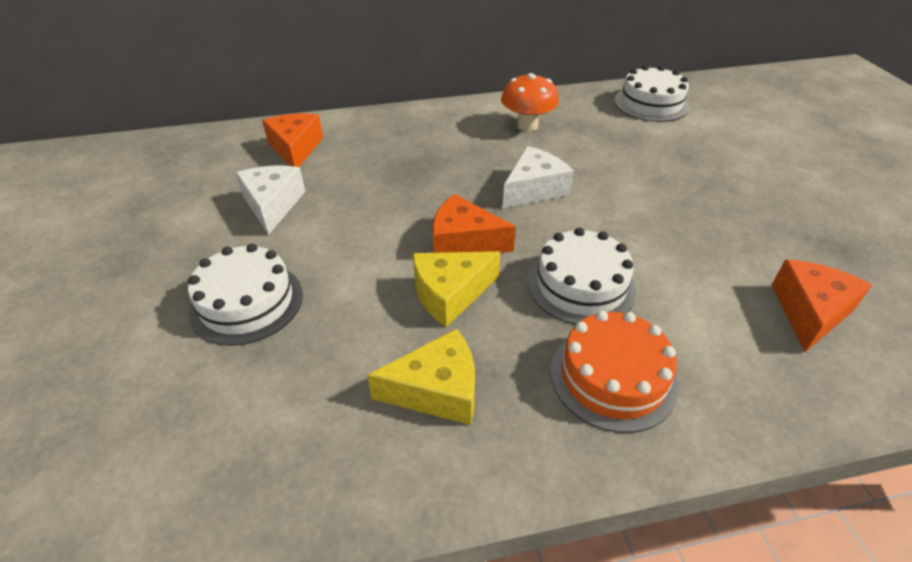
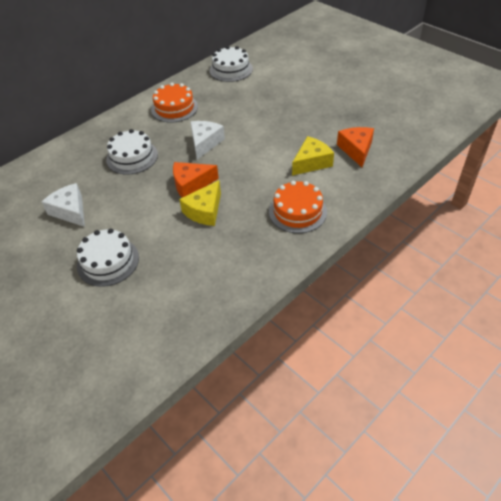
camera: 30 degrees left, 5 degrees up
(295, 149) = (50, 175): orange cheese -> none
(437, 390) = (231, 251): yellow cheese -> yellow cheese (311, 162)
(527, 126) = (174, 108): orange mushroom -> orange cake
(581, 285) = (260, 180): white cake -> white cake (132, 157)

